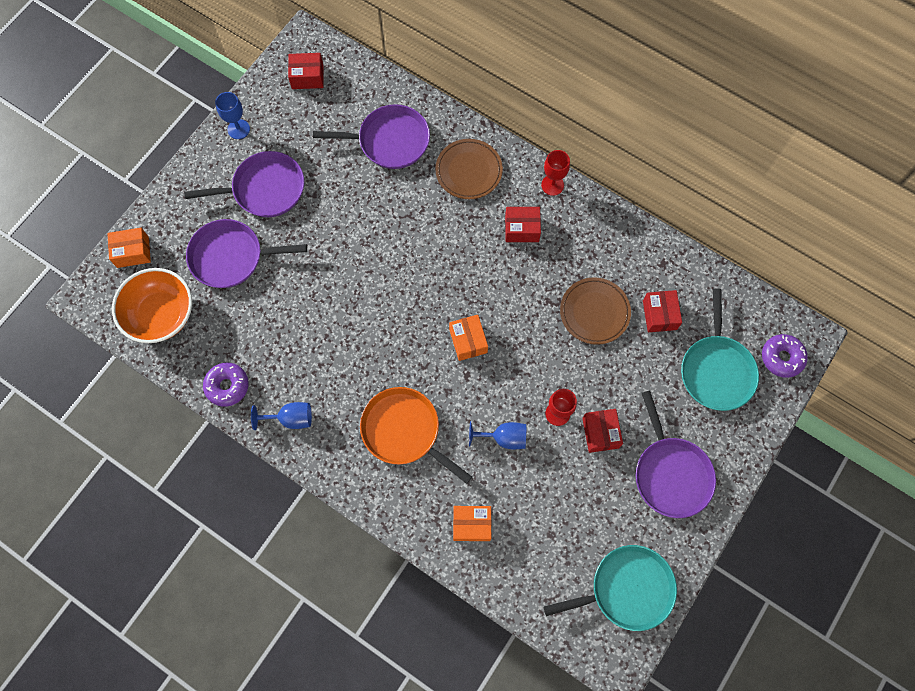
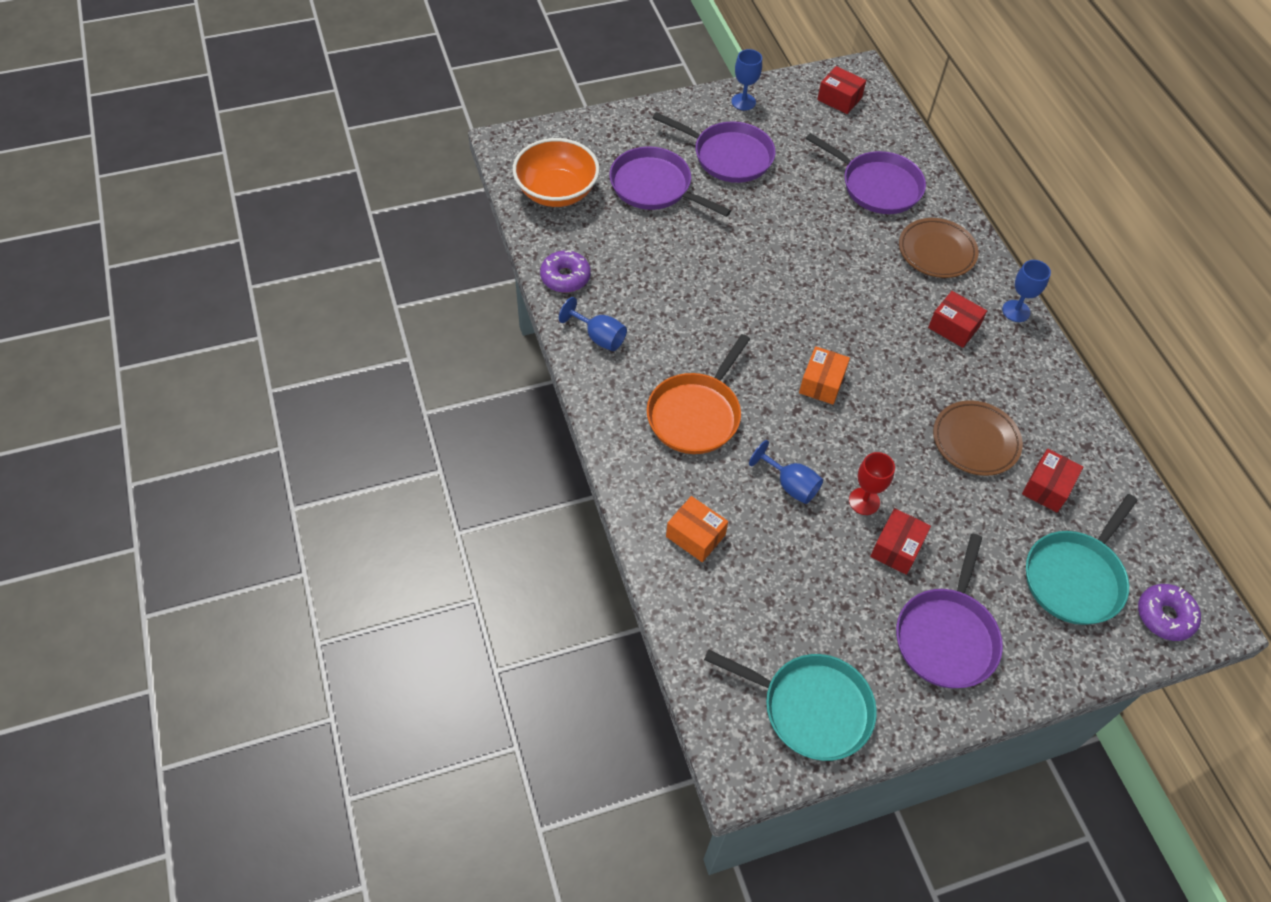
camera: 35 degrees right, 15 degrees down
(133, 252) = (574, 135): orange box -> none
(404, 431) = (696, 414): orange pan -> orange pan turned 135 degrees counterclockwise
(552, 185) = (1016, 311): red goblet -> blue goblet

